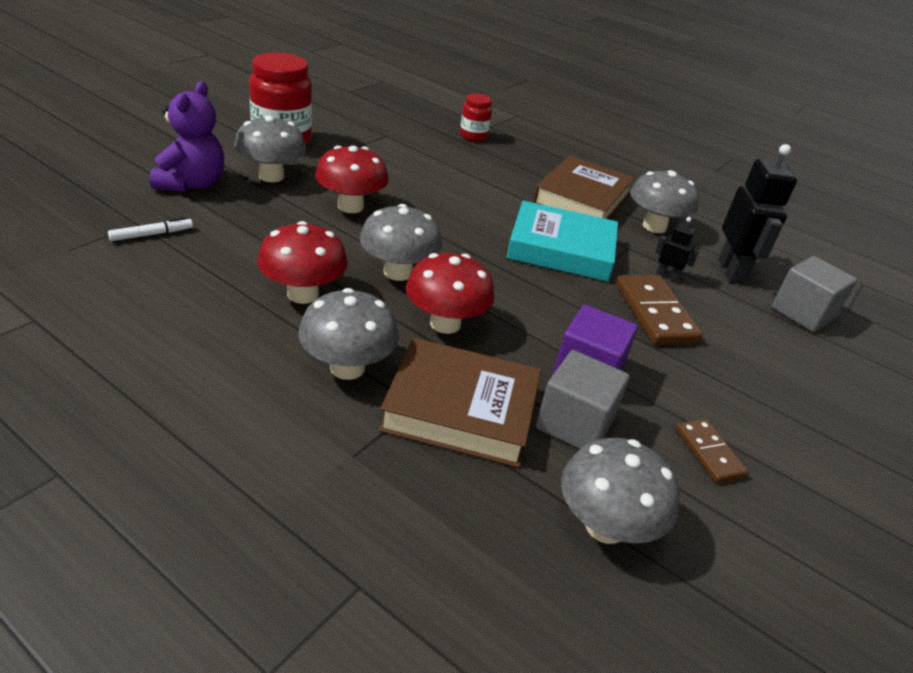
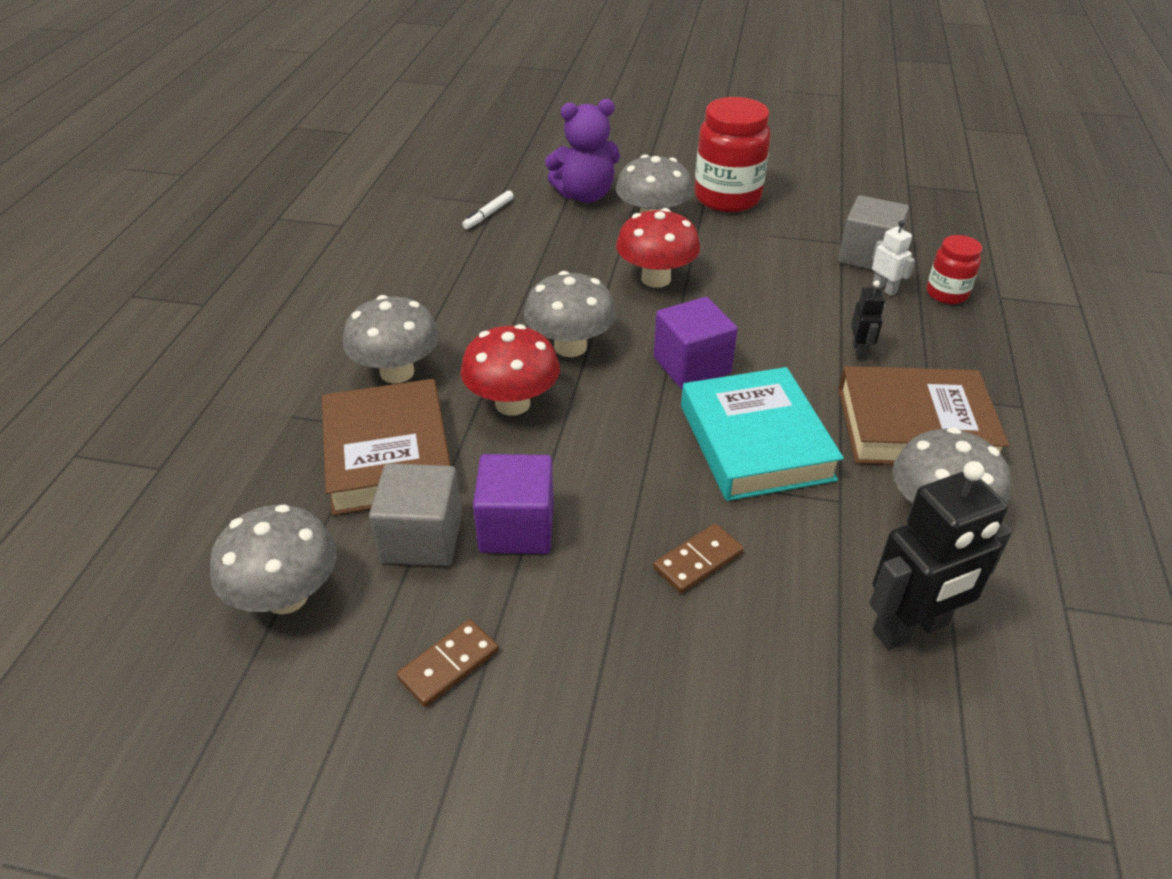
camera: 70 degrees right, 5 degrees up
(151, 234) = (488, 214): white marker -> white marker turned 90 degrees clockwise
(303, 294) = (479, 311): red mushroom -> none
(449, 147) = (884, 288): none -> white robot
(467, 237) = (691, 366): none -> purple cube
(654, 313) = (698, 561): brown domino -> brown domino, size x0.59
(667, 276) = (807, 556): black robot -> black robot (859, 351)
(802, 313) = (886, 742): grey cube -> grey cube (867, 256)

